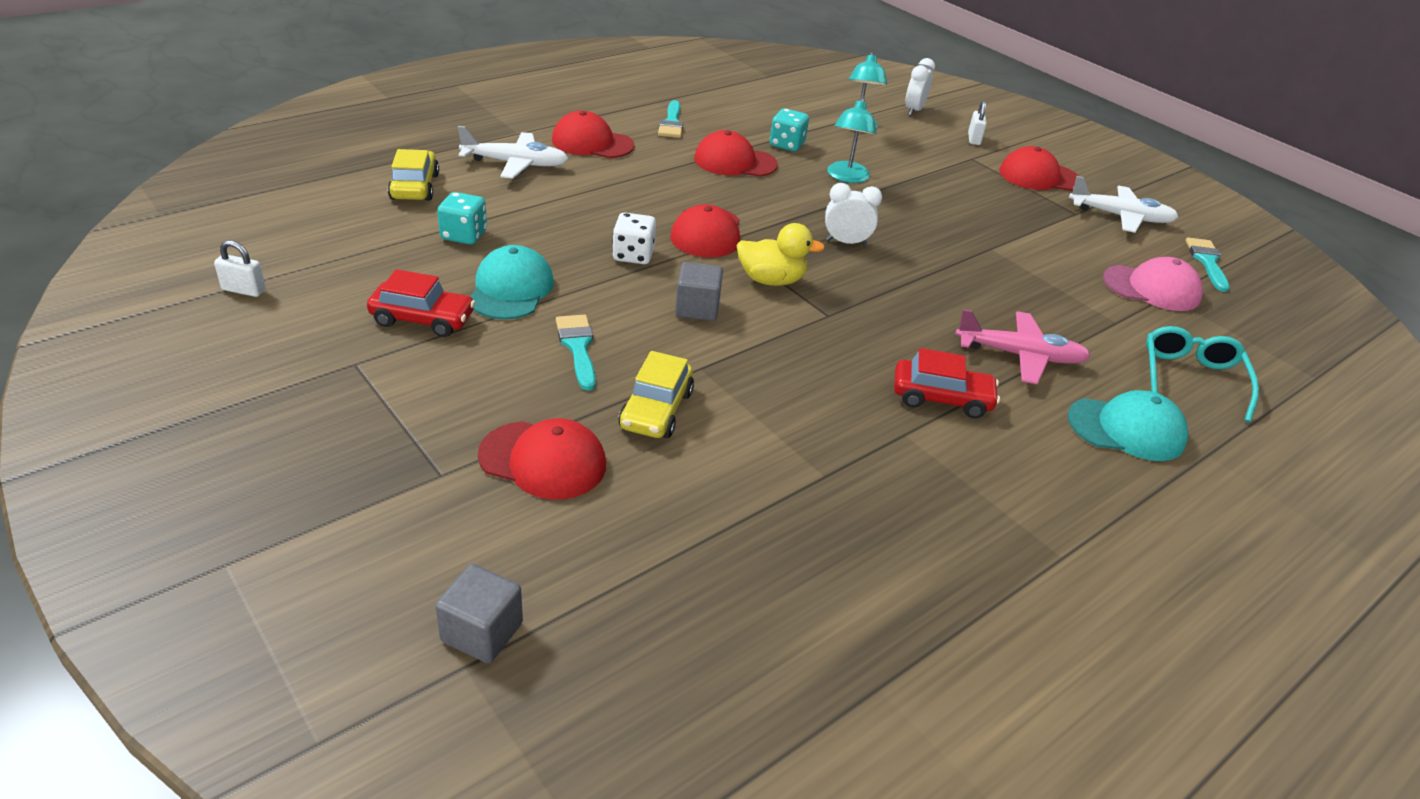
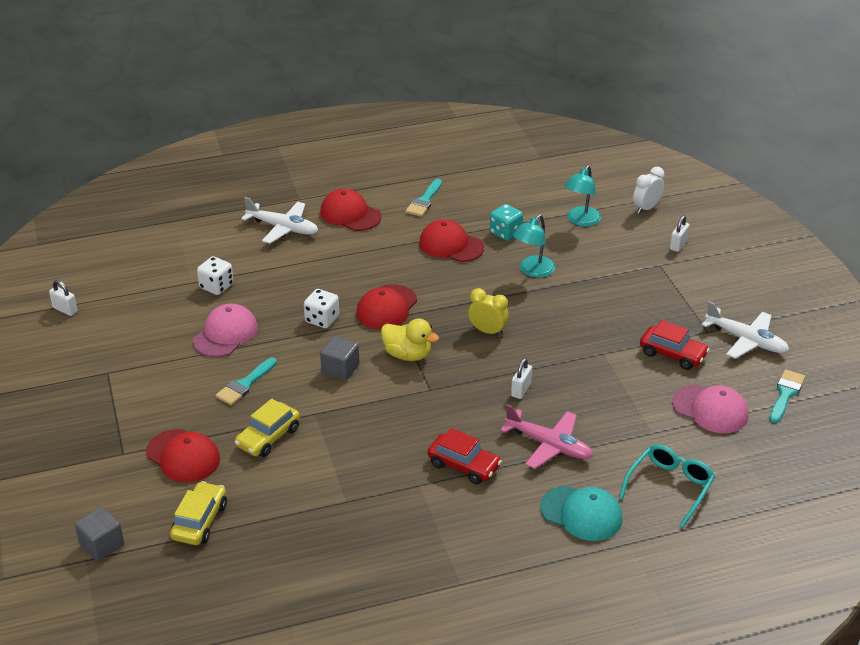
camera: 25 degrees right, 0 degrees up
(415, 187) = (203, 240): yellow car -> yellow car (200, 521)
(423, 319) = (160, 348): red car -> red car (672, 354)
(464, 235) = (216, 286): turquoise dice -> white dice
(511, 289) = (225, 334): turquoise cap -> pink cap
(578, 347) = (245, 384): turquoise brush -> turquoise brush turned 150 degrees counterclockwise
(846, 242) = (487, 331): white clock -> yellow clock
(936, 299) = (521, 390): none -> white padlock
(1039, 176) = (706, 291): red cap -> none

